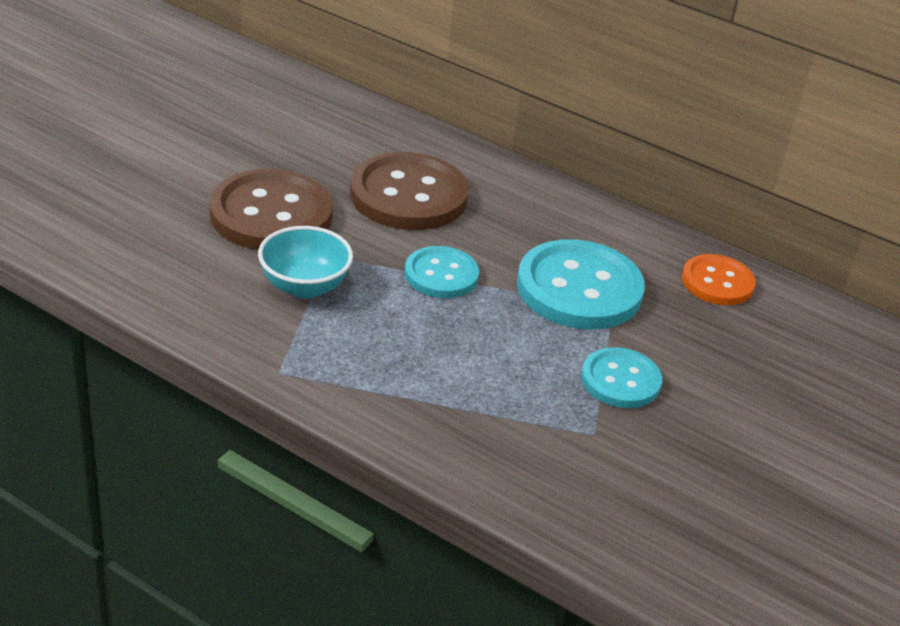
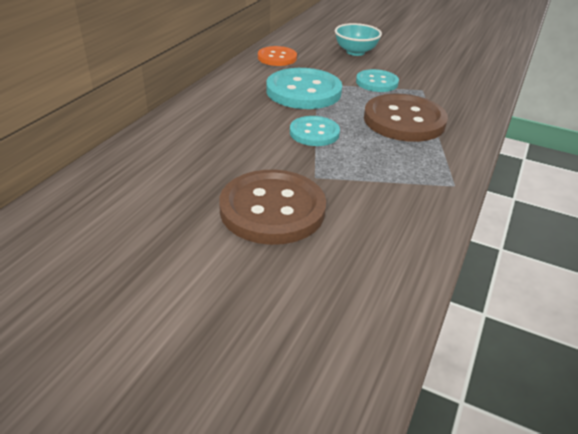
camera: 95 degrees left, 0 degrees up
(304, 286) = (359, 184): turquoise bowl -> turquoise bowl (355, 52)
(408, 195) = (222, 149): brown button -> brown button (404, 120)

